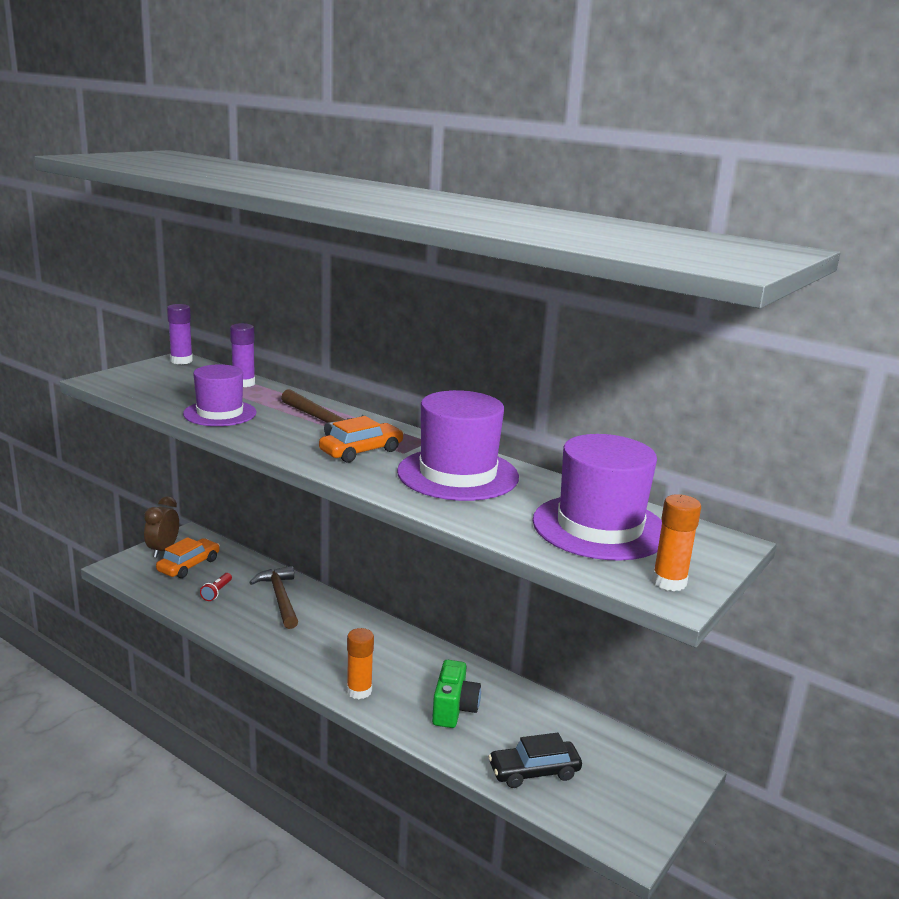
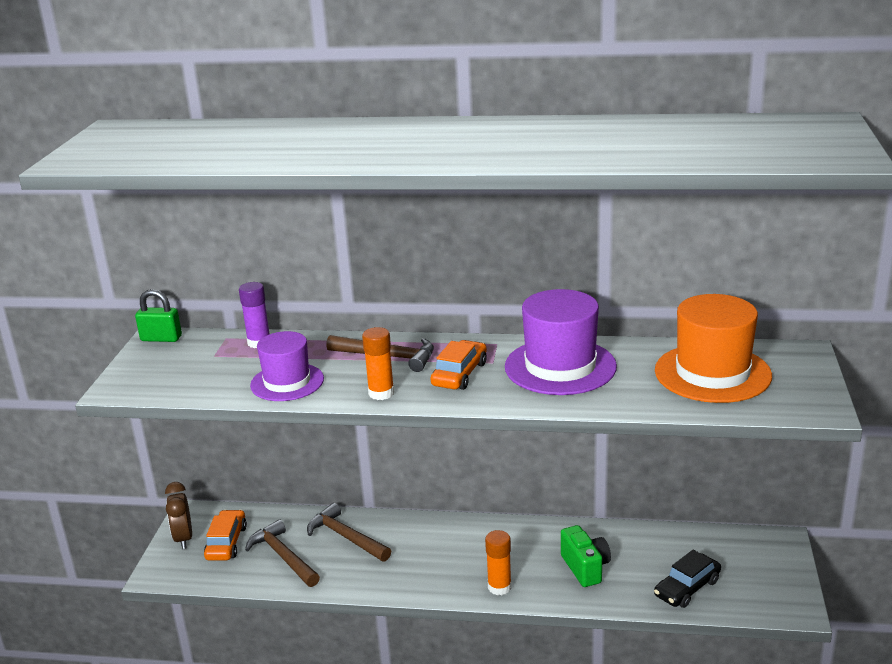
camera: 25 degrees left, 5 degrees up
(181, 361) = (161, 338): purple glue stick -> green padlock
(217, 592) = (283, 556): red flashlight -> brown hammer
(599, 527) = (712, 373): purple hat -> orange hat
(669, 582) = (805, 399): orange glue stick -> orange glue stick (381, 393)

